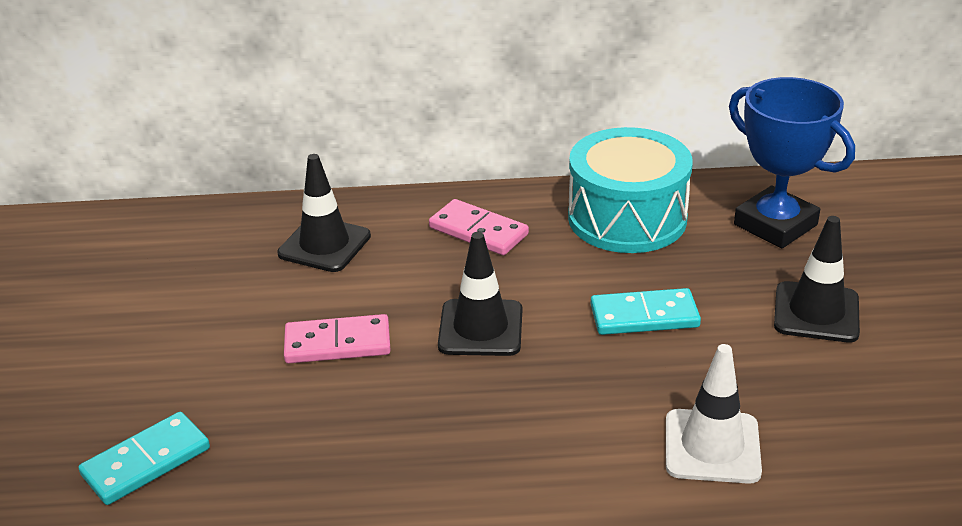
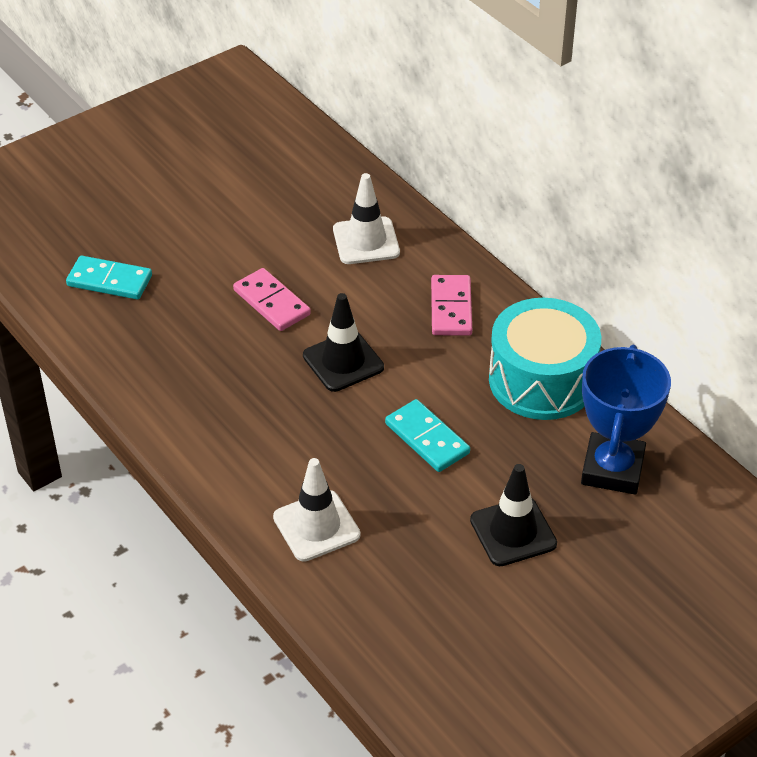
camera: 55 degrees right, 10 degrees up
(324, 245) = (366, 241): black traffic cone -> white traffic cone

